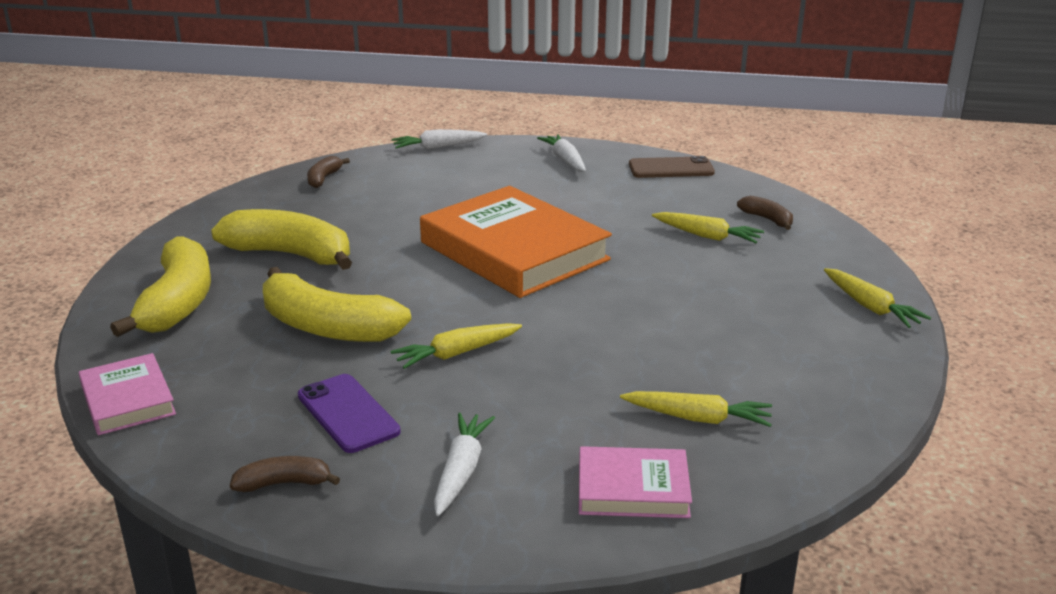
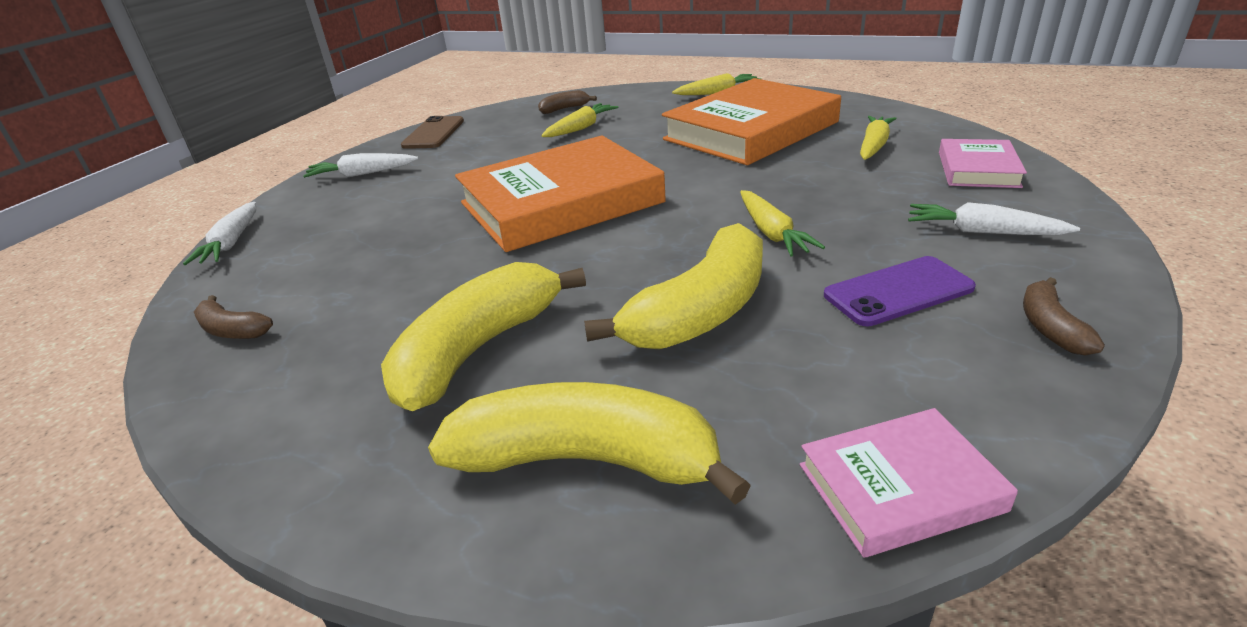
camera: 75 degrees left, 5 degrees up
(728, 335) = (750, 131): none -> orange book

